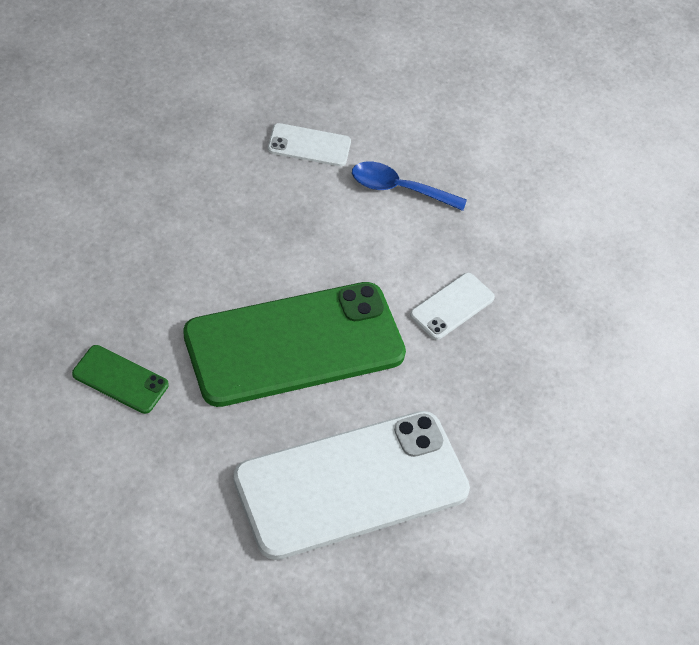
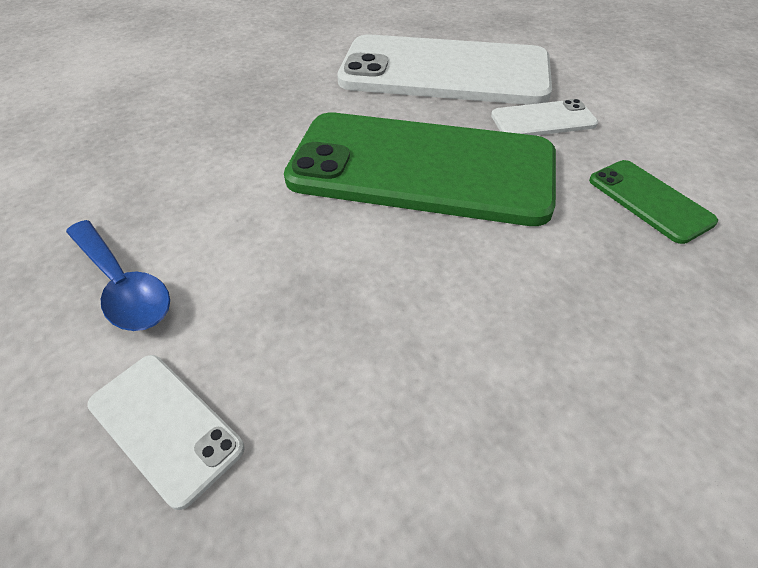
camera: 140 degrees left, 5 degrees down
(452, 306) = (225, 146): white phone -> white phone (543, 120)

